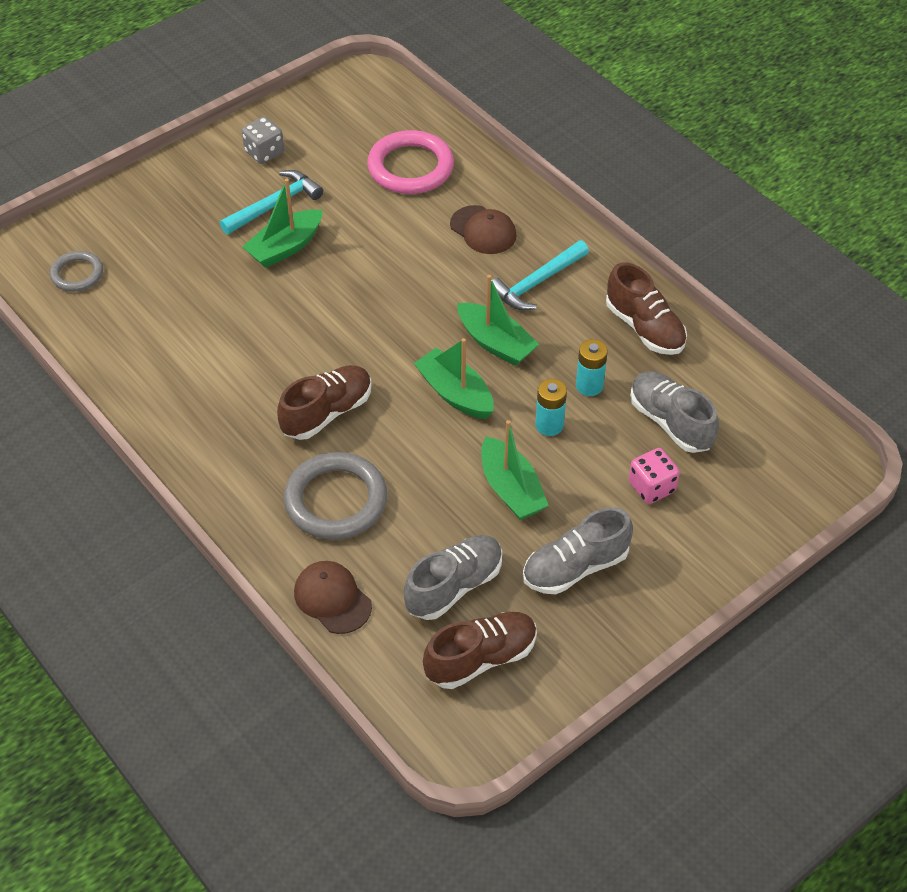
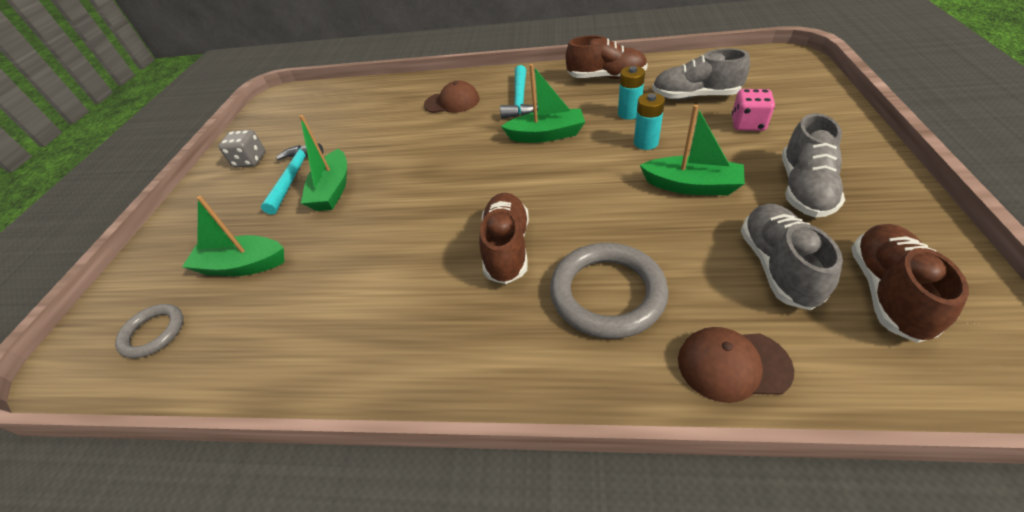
camera: 40 degrees left, 5 degrees down
(410, 167) = (365, 108): pink ring -> none
(455, 393) = (568, 171): green boat -> green boat (243, 265)

